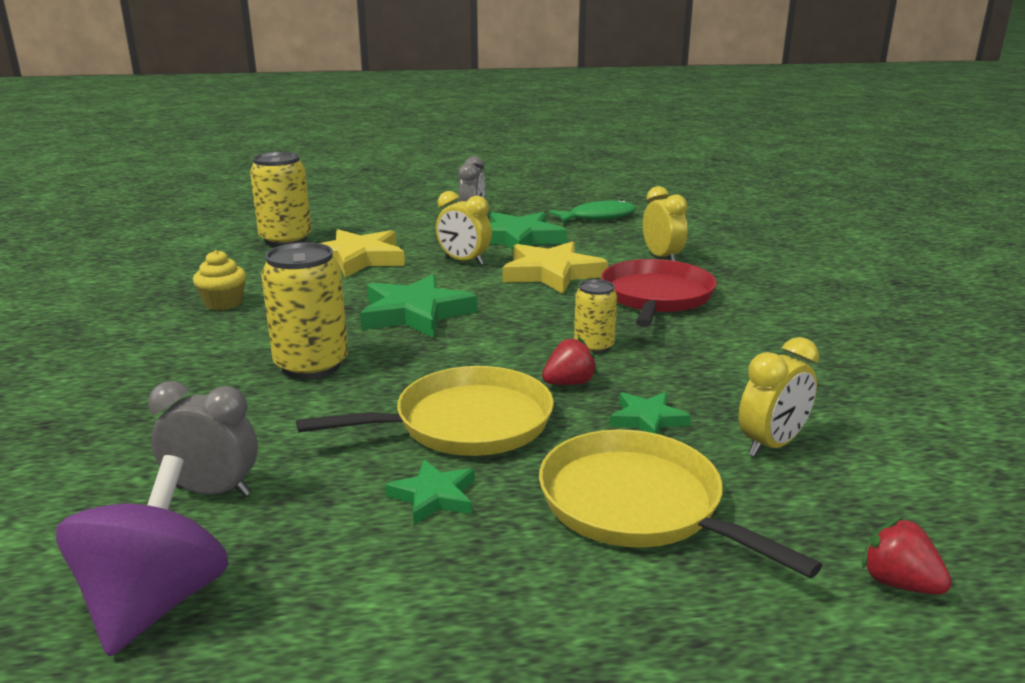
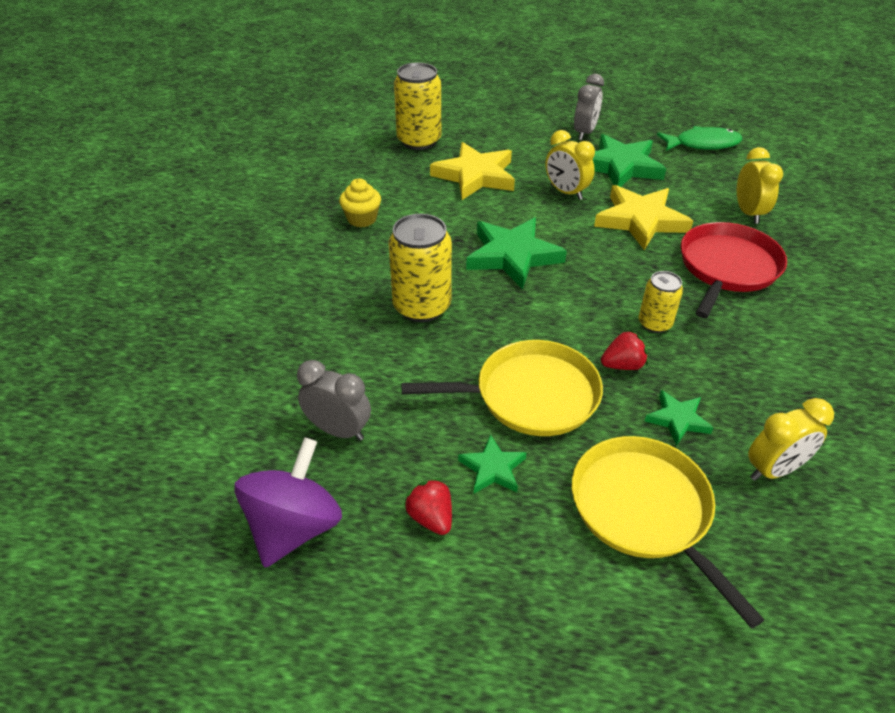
camera: 15 degrees right, 20 degrees up
(898, 583) = (826, 635): red strawberry -> red strawberry (431, 517)

